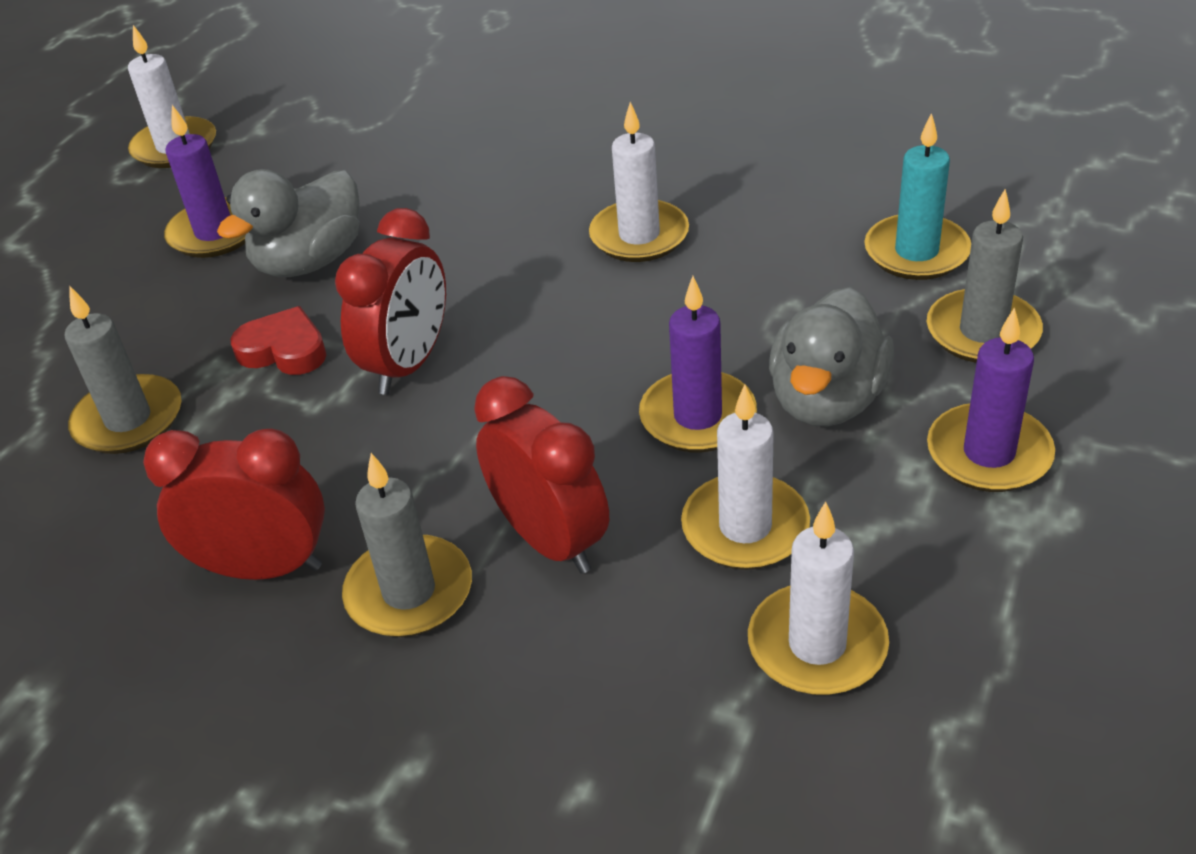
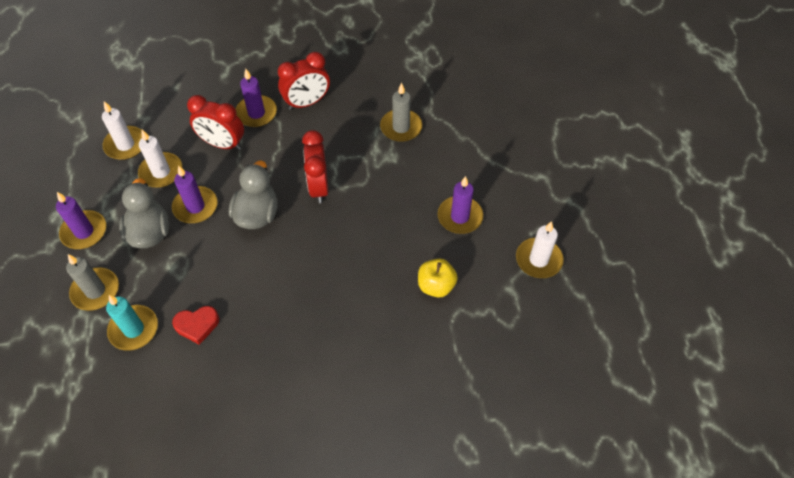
camera: 145 degrees right, 15 degrees up
(284, 350) = (372, 174): red heart -> red heart (197, 325)
(309, 261) = (402, 218): grey duck -> grey duck (257, 214)
(358, 162) = (436, 286): none -> yellow apple
(409, 592) = (256, 113): grey candle -> purple candle
(639, 236) = (266, 290): white candle -> none

